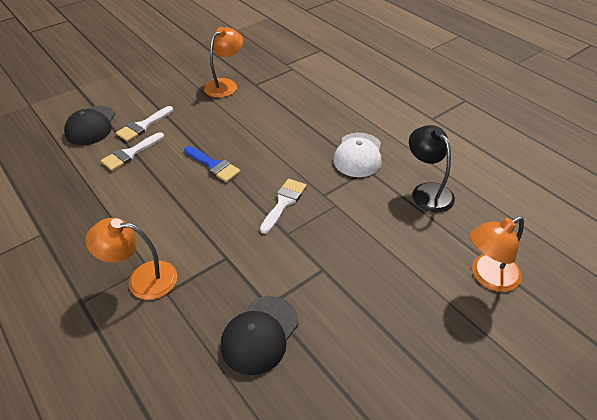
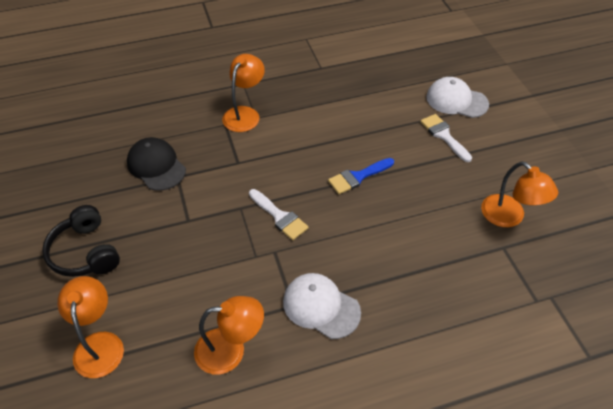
camera: 110 degrees right, 5 degrees up
(91, 126) = (456, 100): black cap -> white cap
(130, 153) = (401, 122): white brush -> none
(412, 343) = (85, 252): none -> black headphones
(427, 191) = (230, 350): black lamp -> orange lamp

